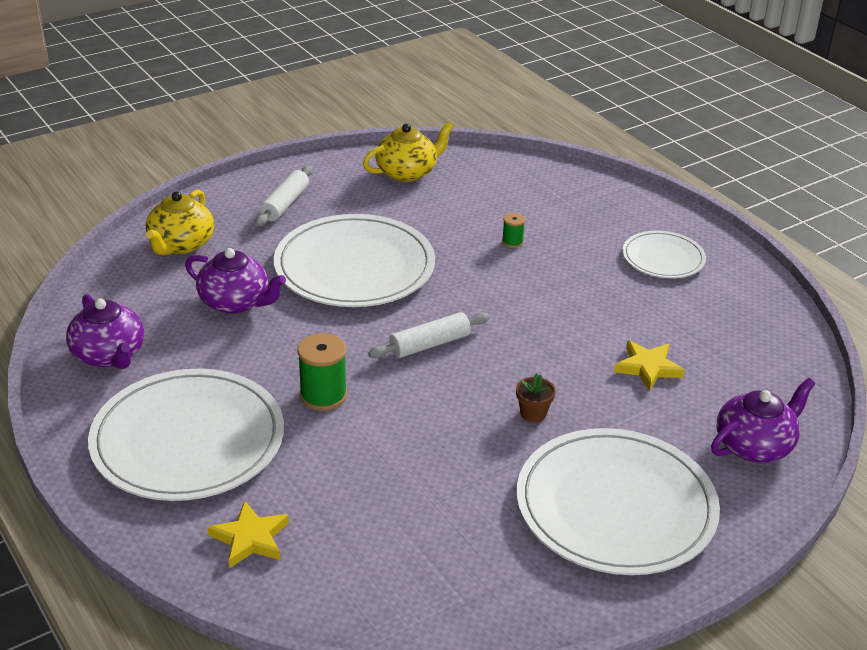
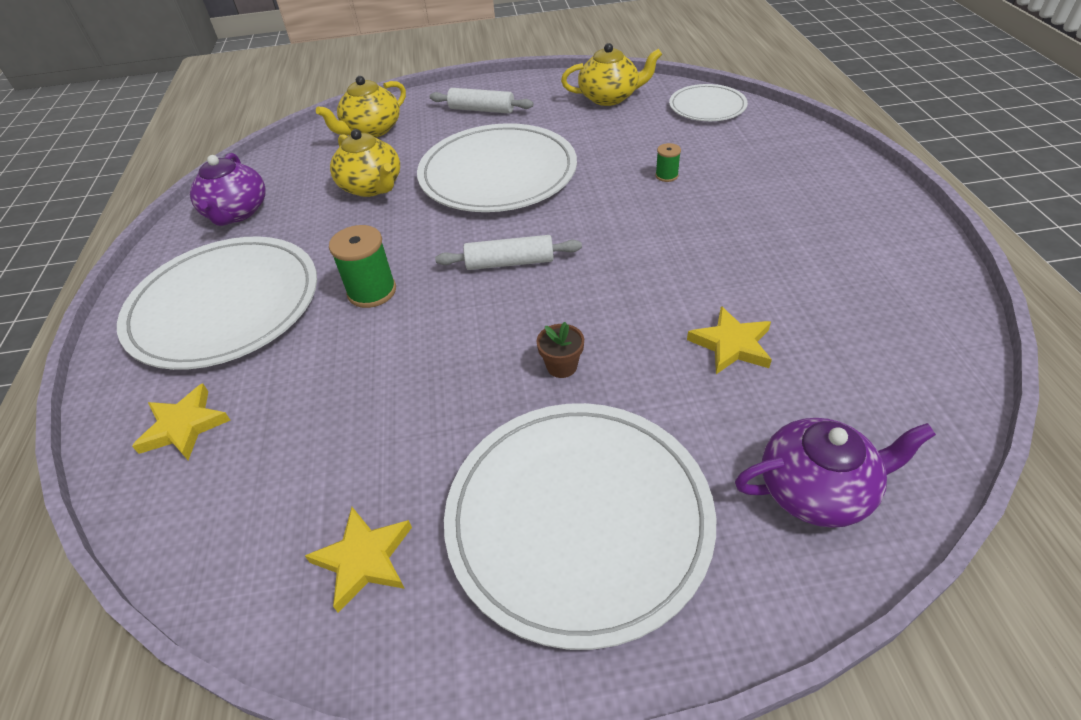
camera: 30 degrees right, 10 degrees up
(235, 302) = (372, 187): purple teapot -> yellow teapot
(284, 204) = (482, 110): white rolling pin -> white rolling pin turned 60 degrees clockwise
(485, 575) = (364, 559): none -> yellow star
(663, 258) = (826, 221): white plate -> white plate (707, 106)

